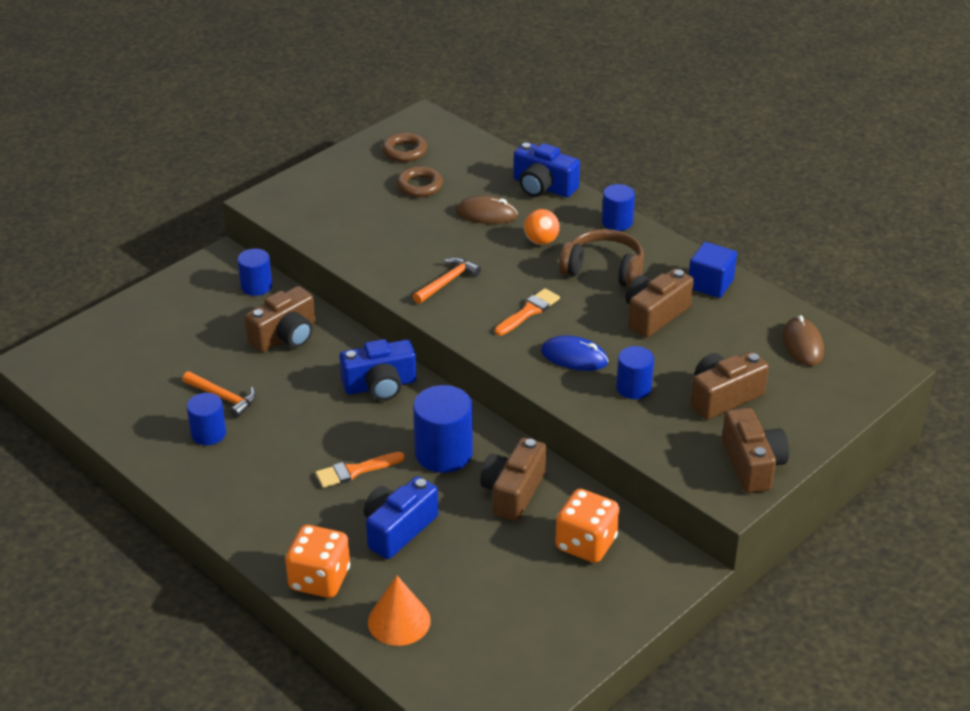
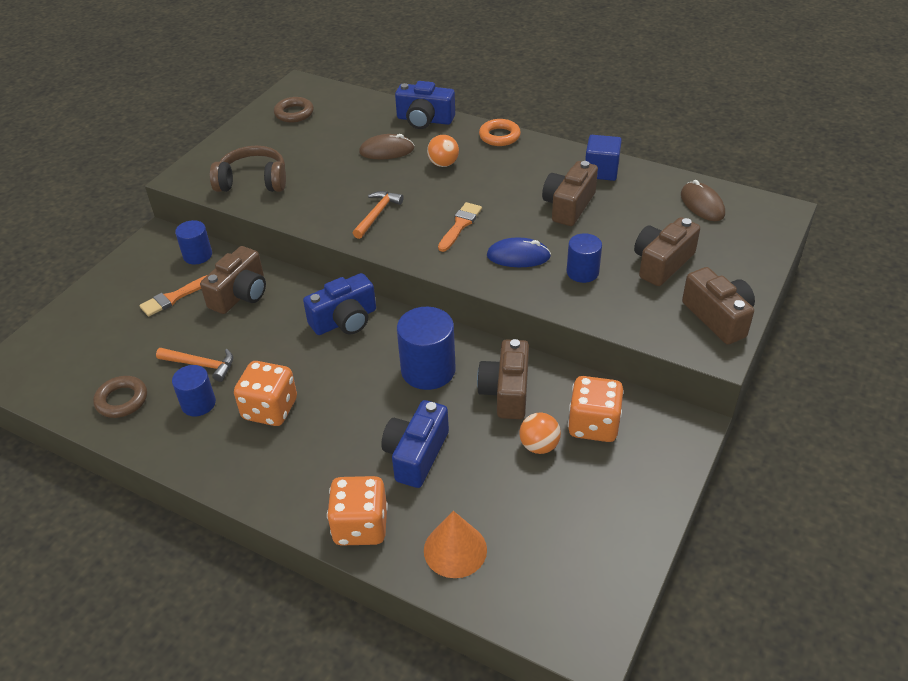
camera: 15 degrees left, 5 degrees up
(274, 455) = (270, 409): none -> orange dice
(355, 471) = (353, 406): orange brush -> orange brush (174, 297)
(419, 186) = (319, 139): brown ring -> brown ring (122, 400)
(522, 550) = (539, 446): none -> orange ball
(604, 270) = (507, 177): brown headphones -> brown headphones (253, 181)
(617, 222) = (499, 136): blue cylinder -> orange ring

